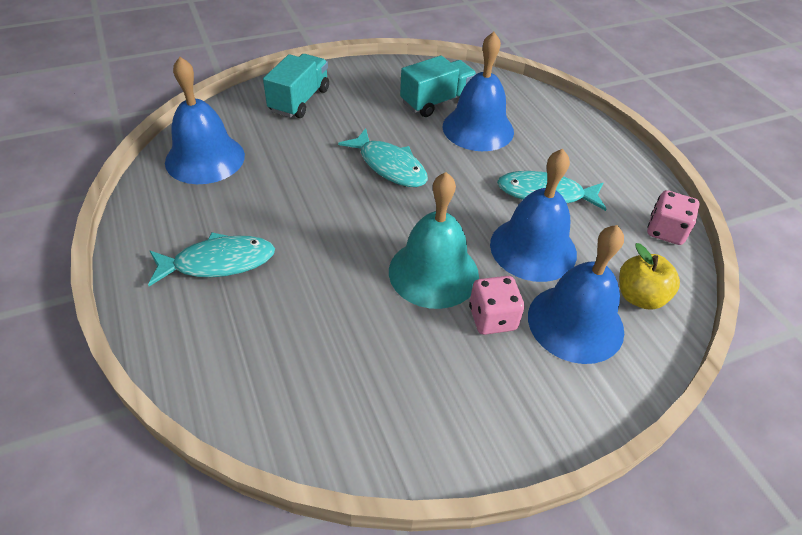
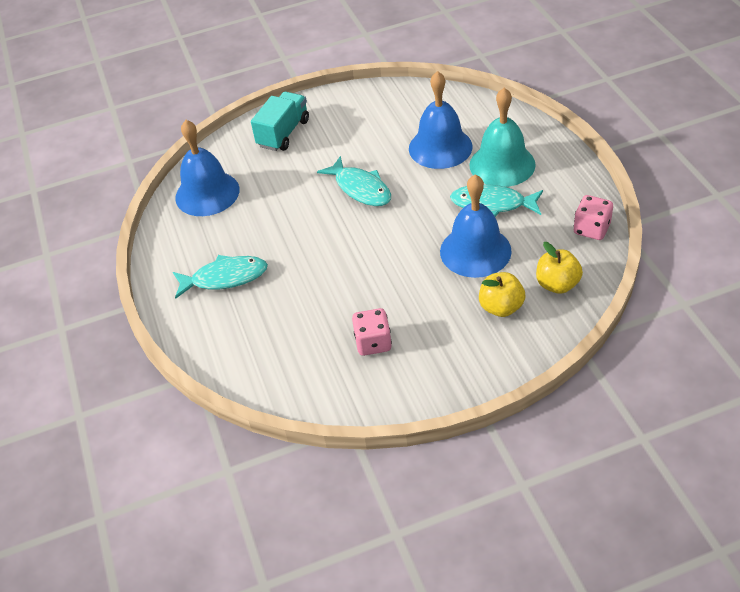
camera: 10 degrees right, 0 degrees up
(433, 272) = (392, 275): turquoise bell -> turquoise bell (502, 164)
(437, 102) = (405, 124): turquoise truck -> none
(492, 318) = (435, 307): pink dice -> pink dice (373, 343)
(575, 323) = (501, 307): blue bell -> yellow apple

